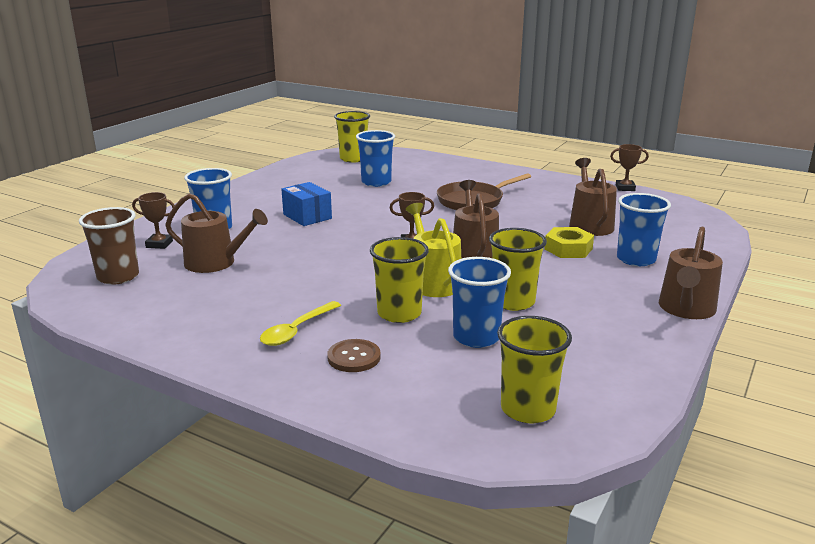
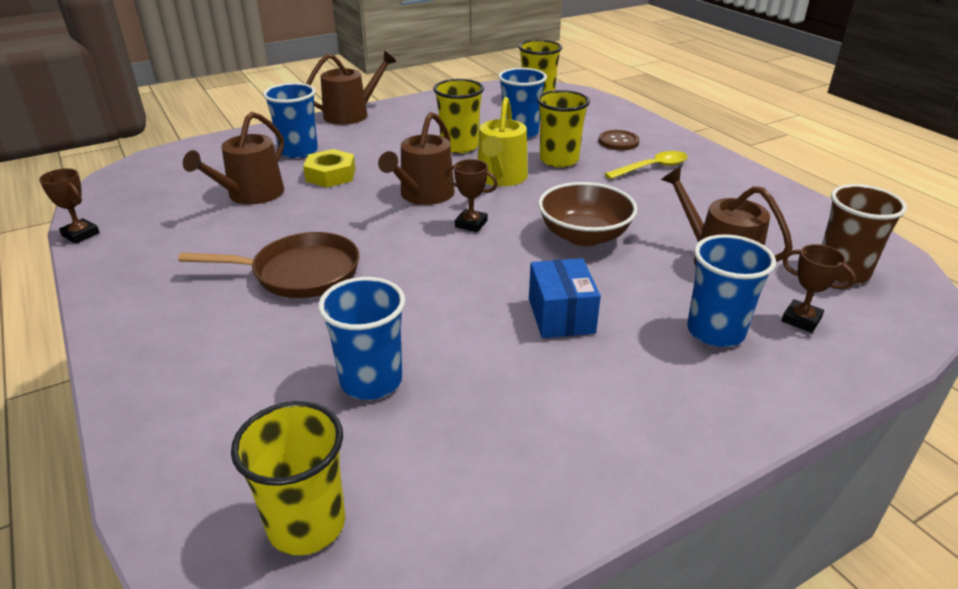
camera: 150 degrees left, 10 degrees up
(323, 255) = (584, 236): none -> brown bowl

